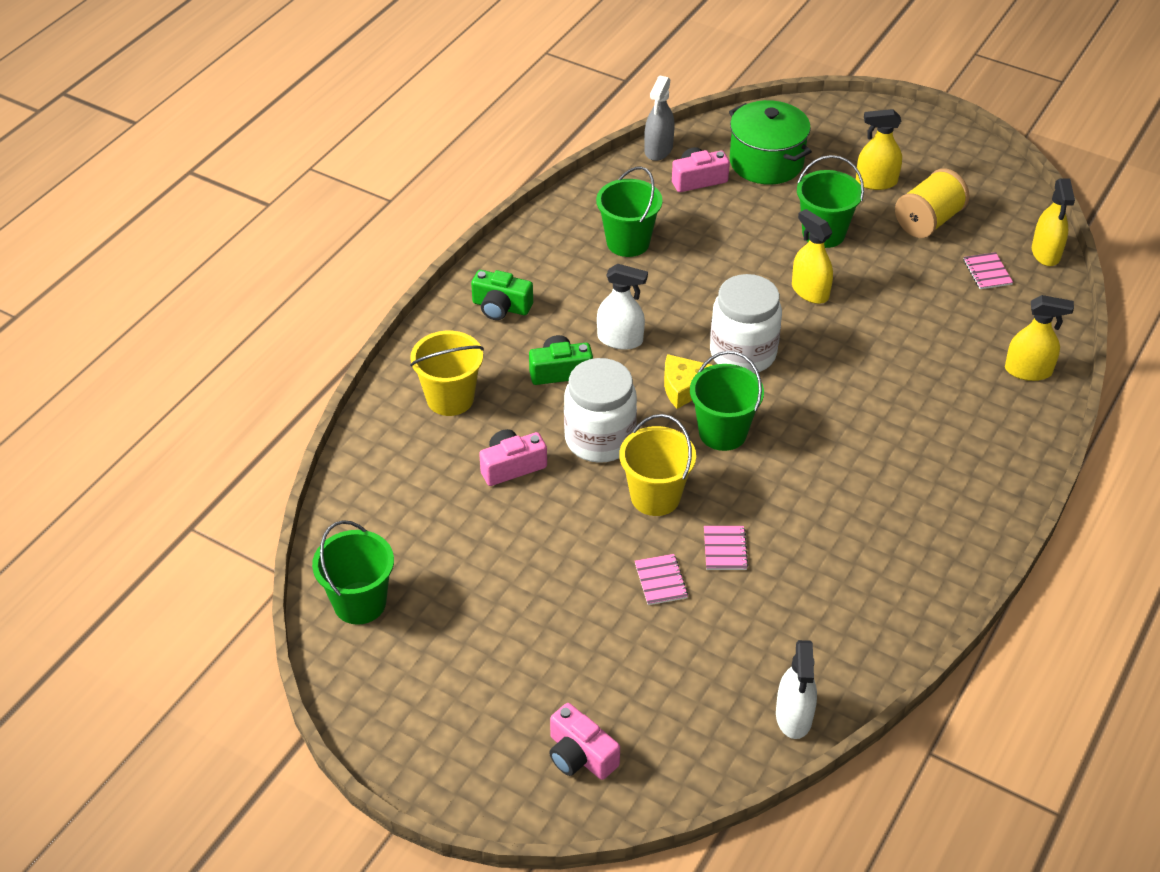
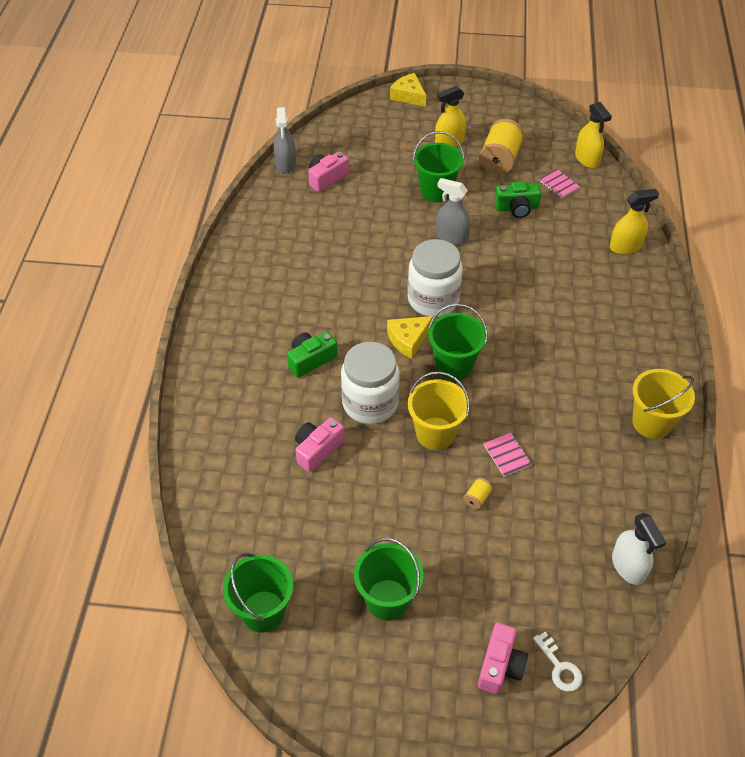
camera: 25 degrees left, 5 degrees up
(450, 398) = (240, 412): yellow bucket -> yellow bucket (652, 422)
(501, 307) = (238, 324): green camera -> green camera (517, 208)
(580, 755) = (500, 665): pink camera -> pink camera turned 90 degrees counterclockwise
(620, 339) = (340, 319): white spray bottle -> none
(628, 242) = (303, 242): green bucket -> green bucket (387, 599)
(646, 783) = (559, 666): none -> white key
(660, 580) = (477, 498): pink notebook -> yellow spool
(766, 162) = (367, 150): green pot -> none
(810, 291) = (451, 237): yellow spray bottle -> grey spray bottle
(858, 113) = (408, 96): none -> yellow cheese

